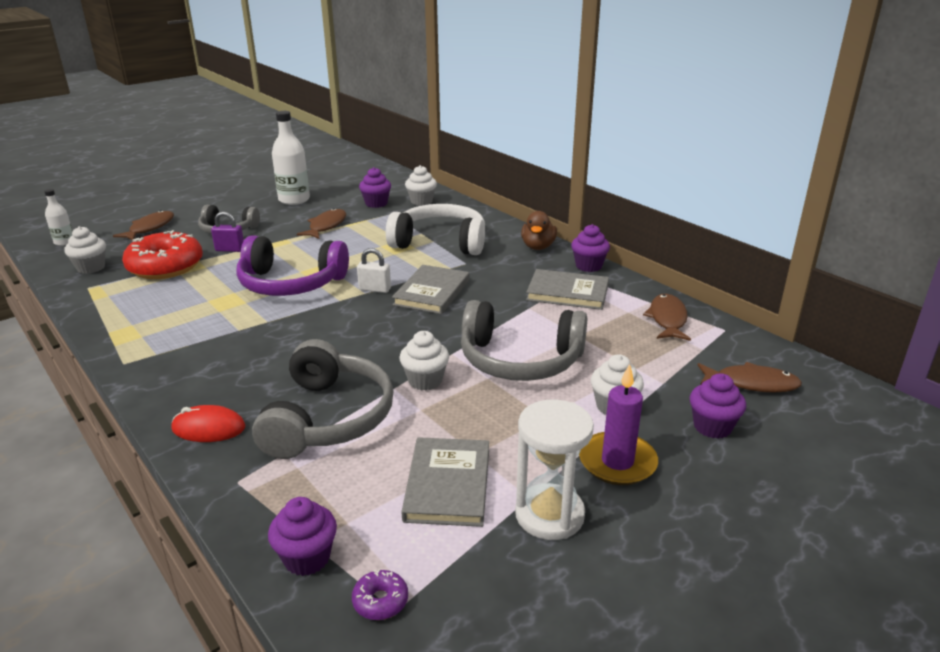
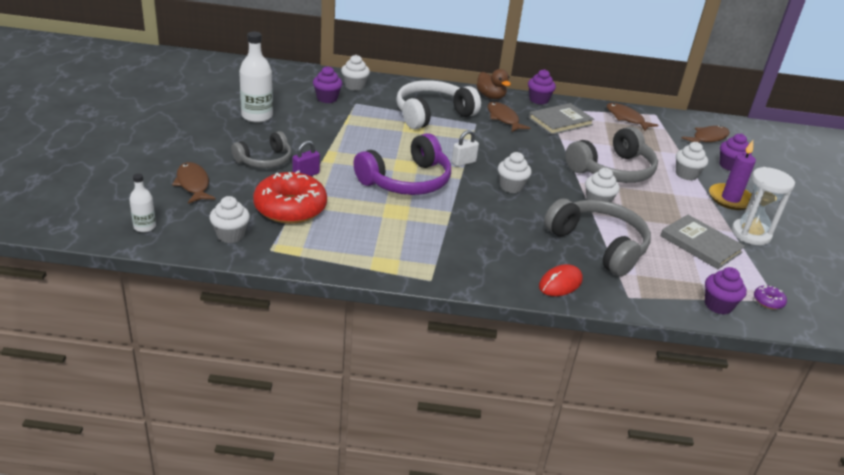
camera: 50 degrees left, 5 degrees up
(326, 226) = (332, 129): brown fish -> brown fish (503, 118)
(370, 327) = (511, 187): none -> white cupcake
(432, 292) = (497, 151): grey book -> none

